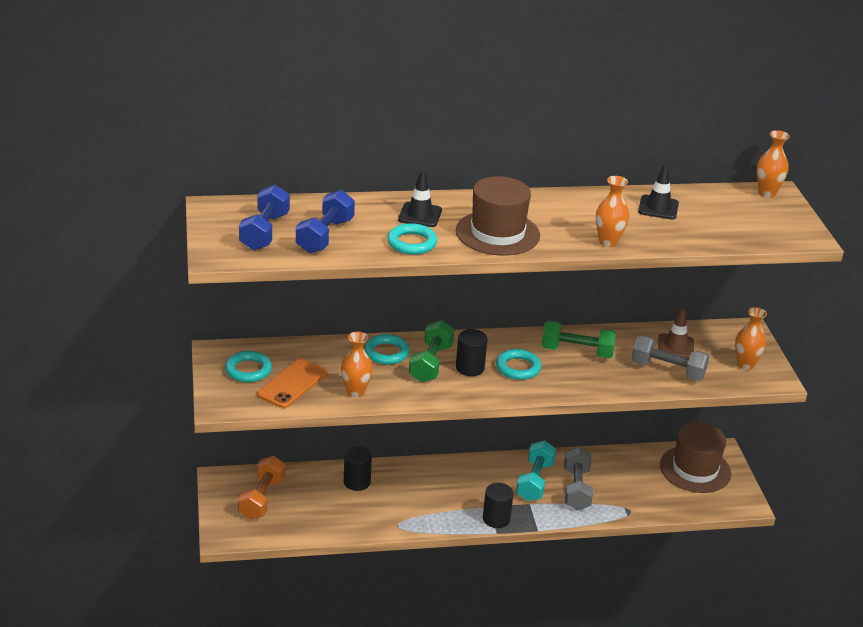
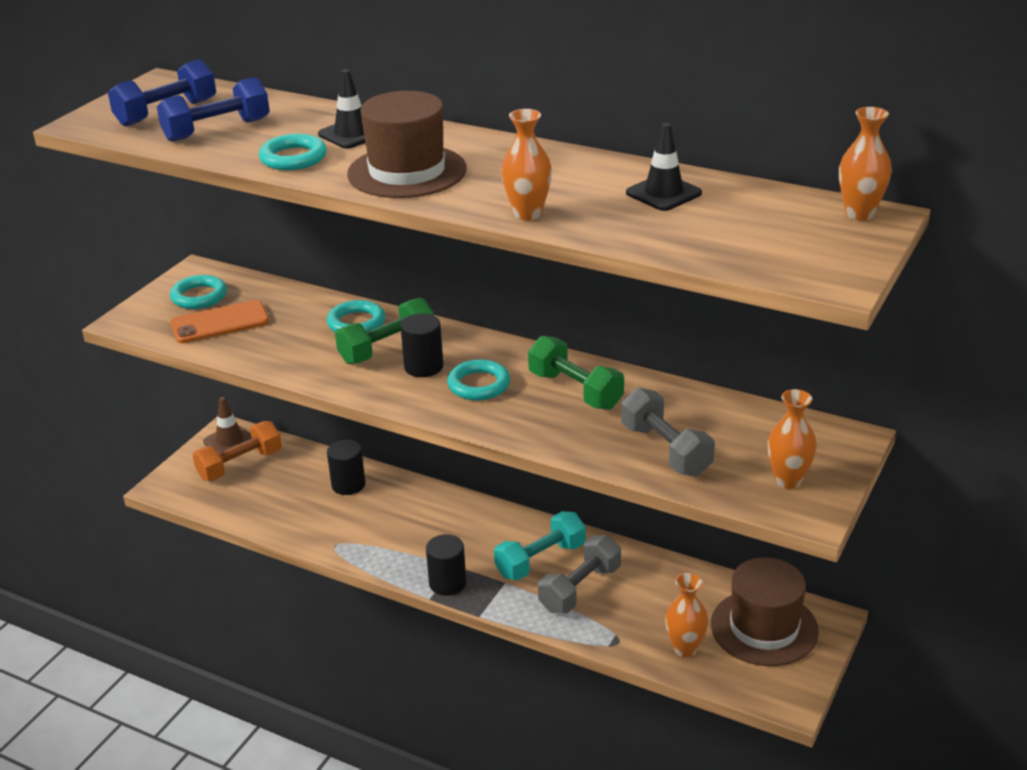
camera: 40 degrees right, 0 degrees up
(356, 392) = (269, 351): orange vase -> orange vase (685, 648)
(675, 346) = (716, 426): brown traffic cone -> brown traffic cone (229, 441)

